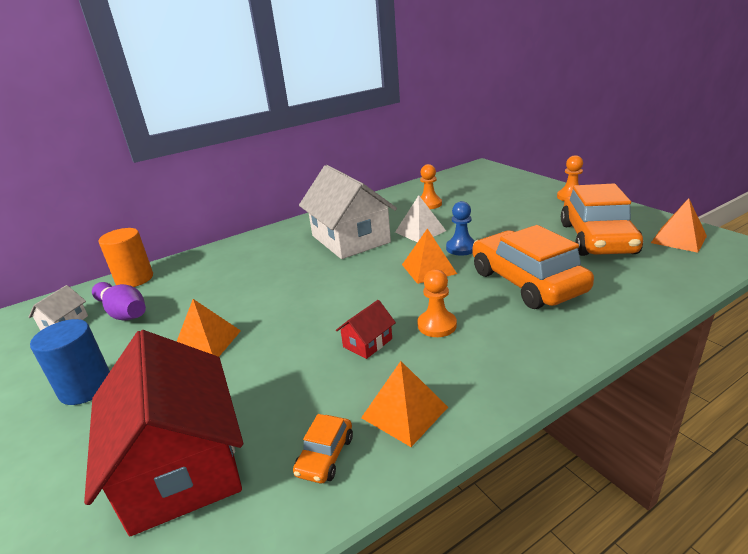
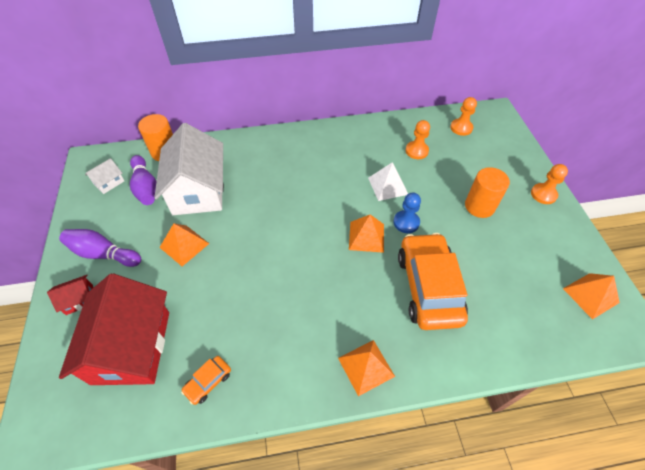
camera: 20 degrees right, 25 degrees up
(86, 388) = (103, 254): blue cylinder -> purple bowling pin
(350, 239) = (330, 171): white house -> white house (198, 190)
(367, 343) = (281, 296): red house -> red house (79, 299)
(404, 412) = (269, 371): orange pyramid -> orange pyramid (366, 367)
(437, 325) = (335, 302): orange pawn -> orange pawn (461, 128)
(522, 218) = (479, 206): none -> orange cylinder
(597, 238) = (522, 262): orange car -> none

